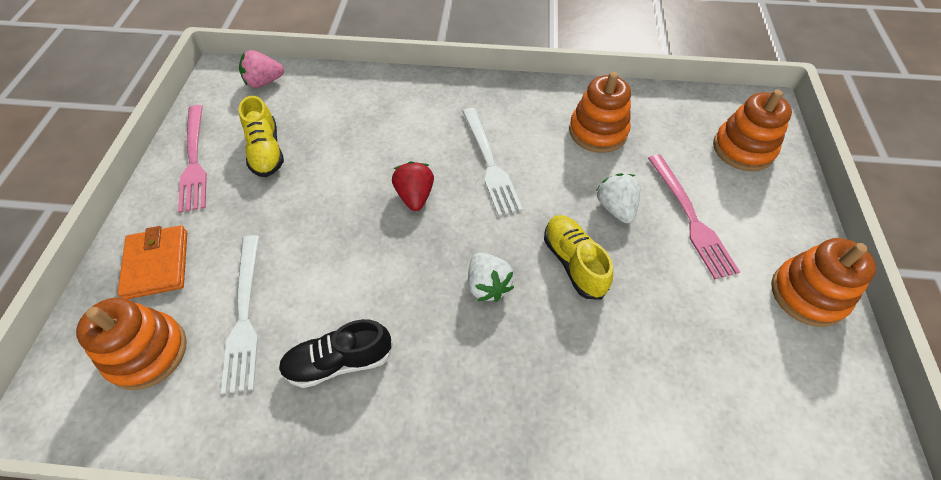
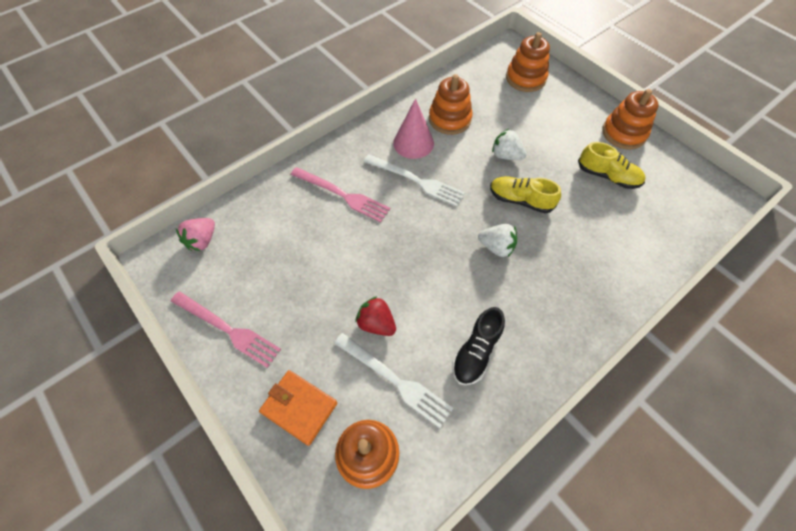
camera: 45 degrees left, 5 degrees up
(266, 151) = (271, 282): yellow shoe -> yellow shoe (607, 176)
(415, 196) = (400, 232): red strawberry -> red strawberry (376, 323)
(531, 128) = (413, 143): none -> pink cone
(690, 218) = (543, 134): pink fork -> pink fork (342, 195)

